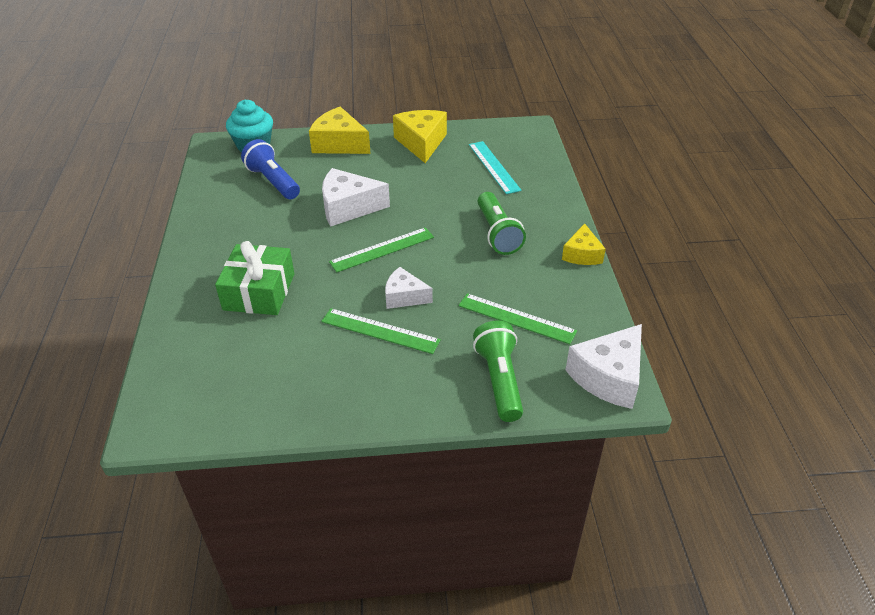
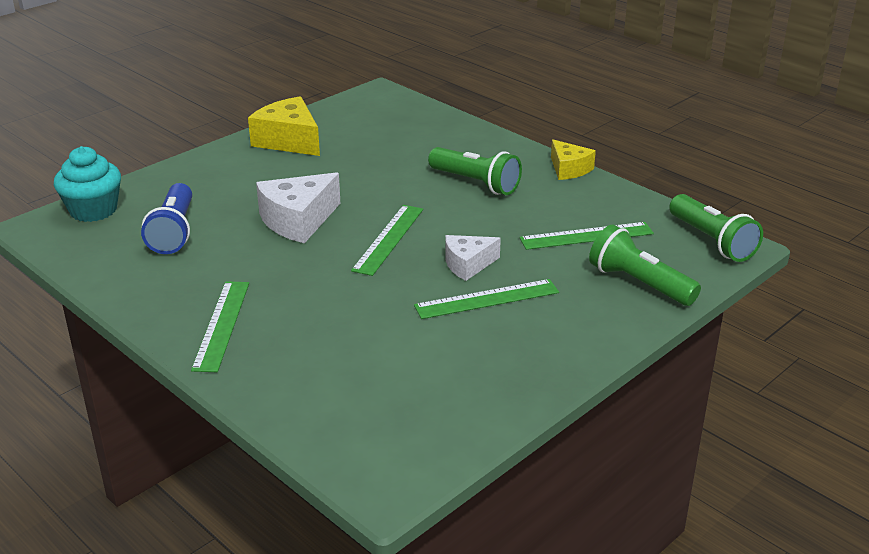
camera: 40 degrees left, 10 degrees down
(214, 261) = (222, 325): none -> green ruler
(259, 292) = (317, 326): green gift -> none
(273, 181) = (174, 232): blue flashlight -> blue flashlight turned 105 degrees counterclockwise
(339, 144) = (197, 172): yellow cheese -> none
(494, 167) = (392, 134): turquoise ruler -> none
(609, 377) = (712, 241): white cheese -> green flashlight

